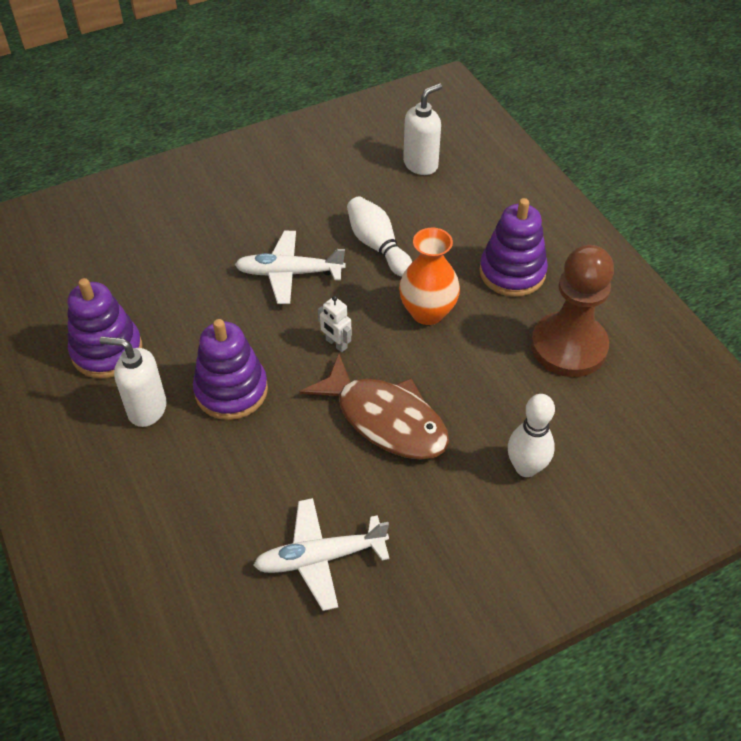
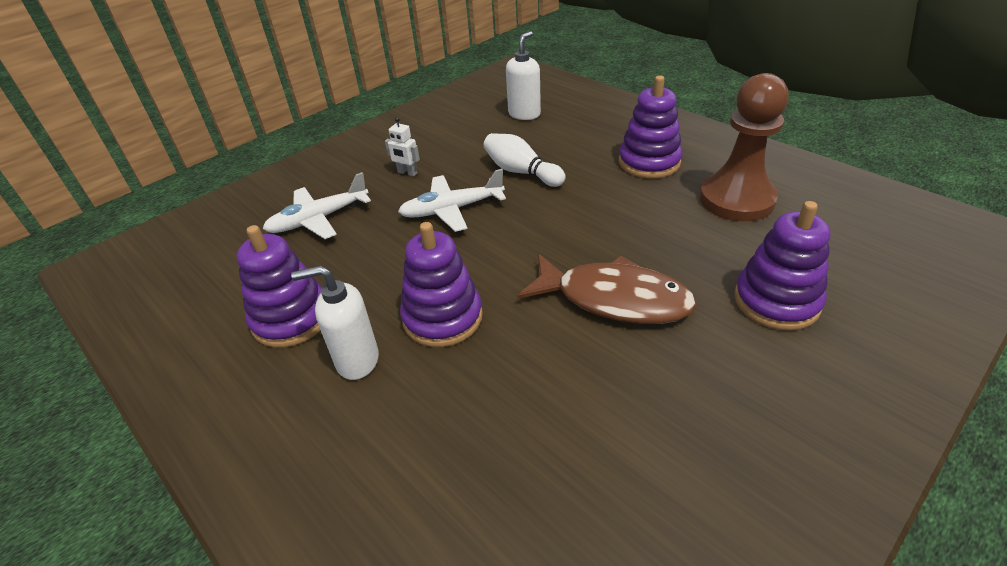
camera: 15 degrees left, 10 degrees down
(321, 557) = (631, 454): white plane -> white plane (319, 219)
(336, 344) = (527, 251): white robot -> white robot (407, 173)
(427, 312) = (596, 206): orange vase -> none
(526, 467) = (776, 301): white bowling pin -> purple stacking toy

